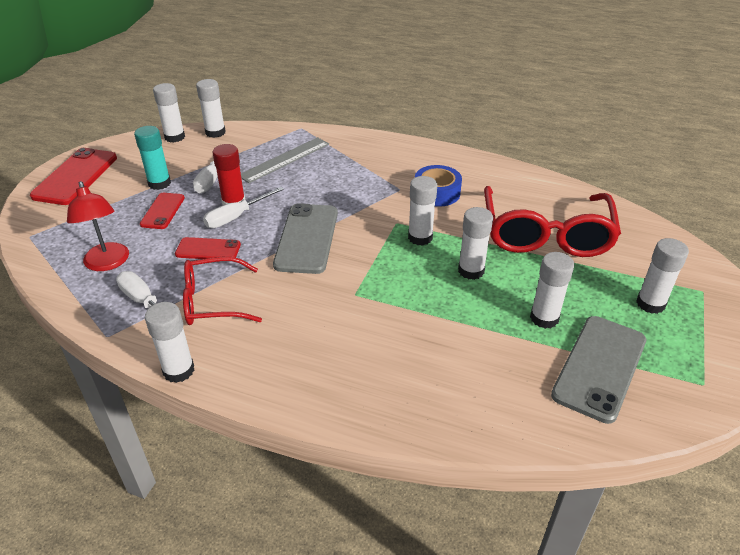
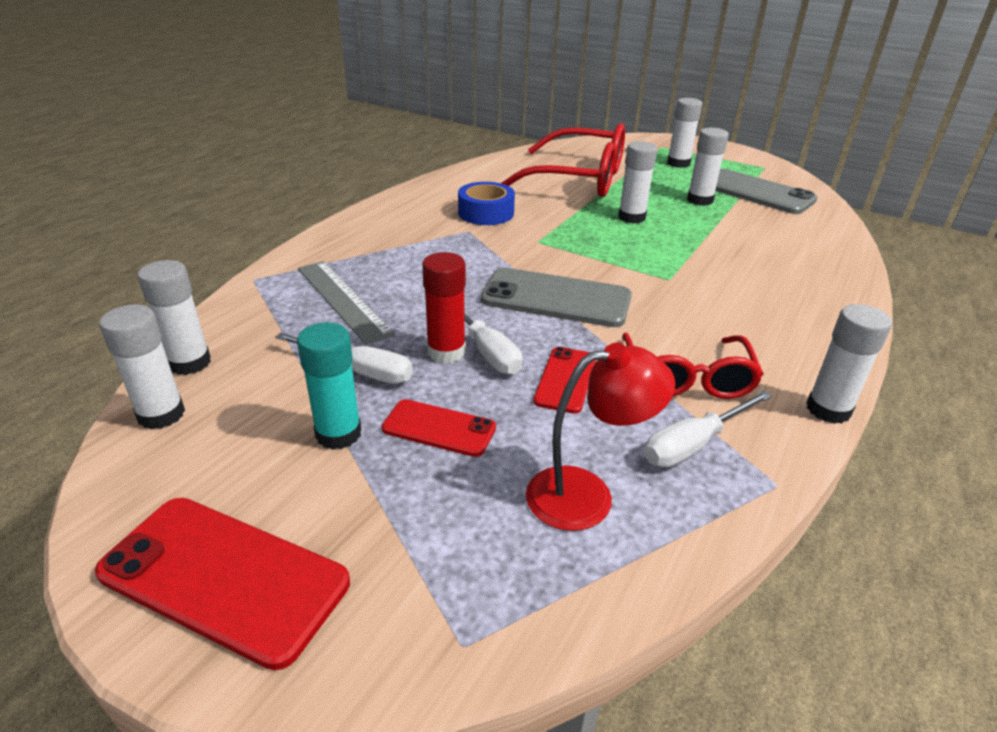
camera: 80 degrees left, 5 degrees down
(420, 237) = (570, 233): white glue stick -> none

